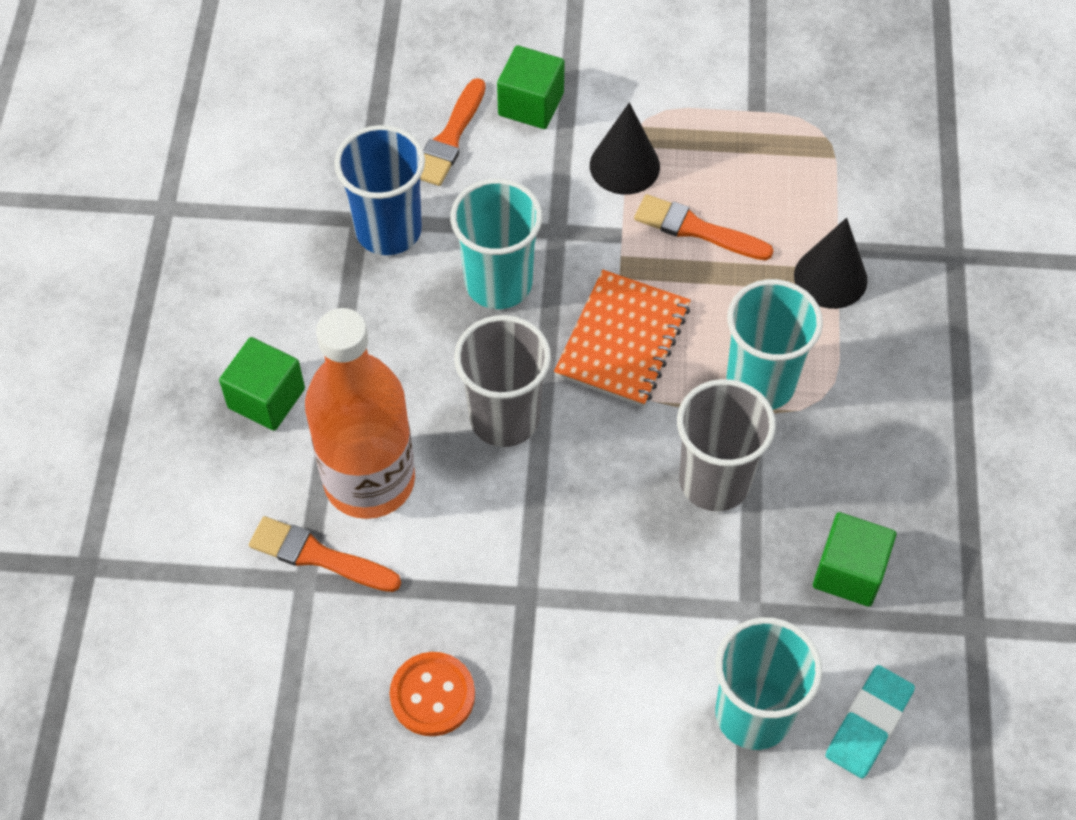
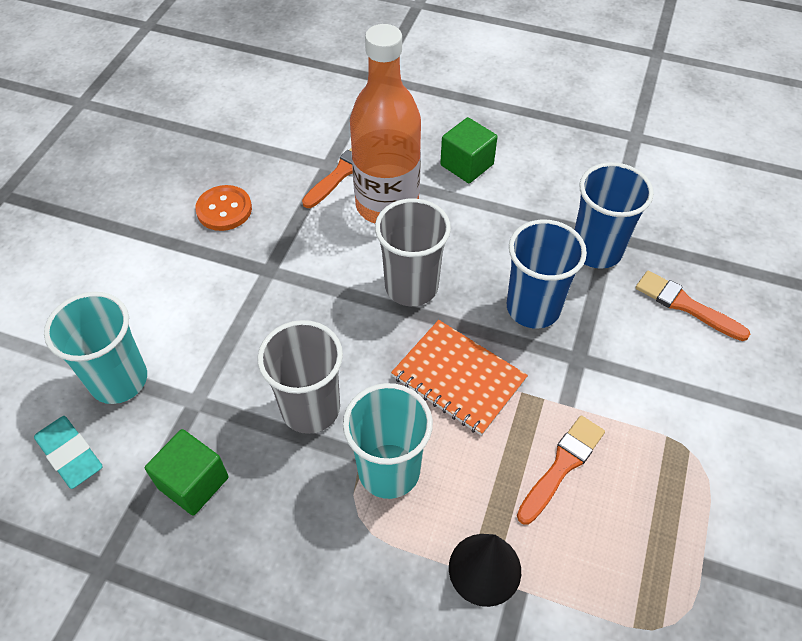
camera: 105 degrees right, 5 degrees down
(498, 283) = (533, 308): turquoise cup -> blue cup
(531, 104) = (720, 370): green cube -> none
(624, 166) = (643, 426): black cone -> none

